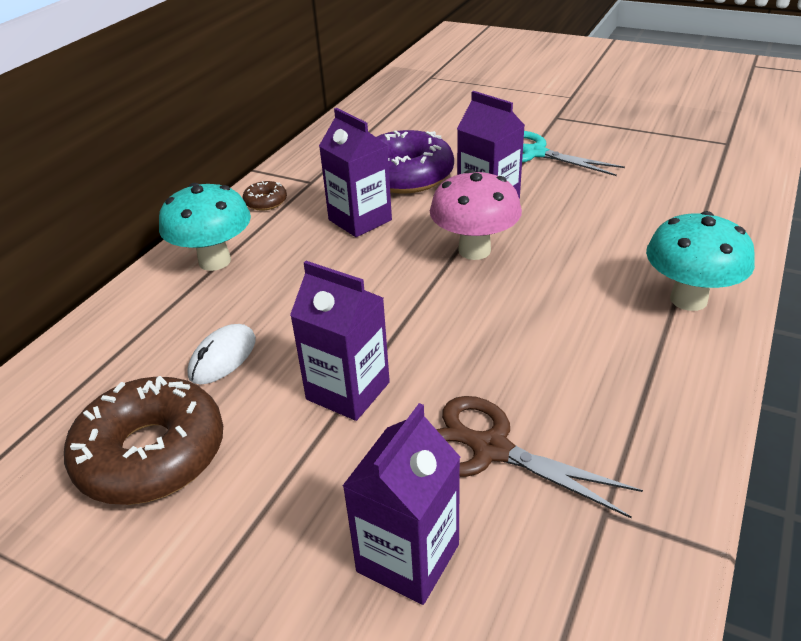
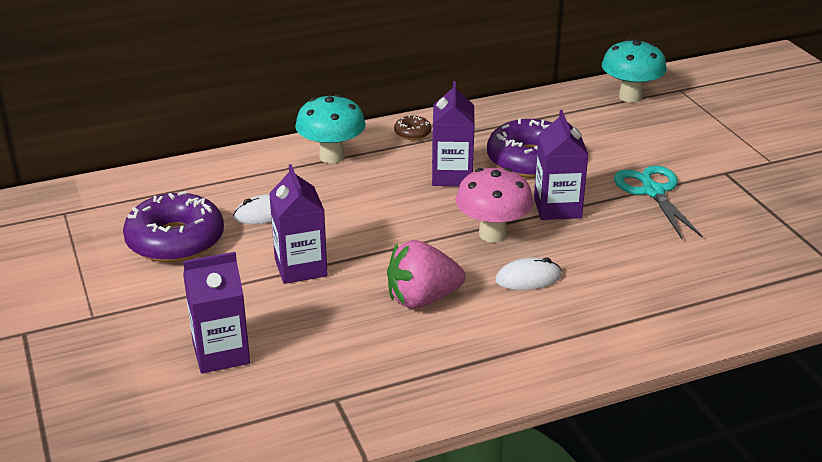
camera: 40 degrees right, 5 degrees down
(151, 454) = (175, 240): brown donut -> purple donut
(489, 448) = (327, 337): brown scissors -> none
(512, 346) = (422, 299): none -> pink strawberry
(564, 271) = (528, 278): none -> white mouse
(688, 299) = (578, 341): turquoise mushroom -> turquoise mushroom (630, 97)

